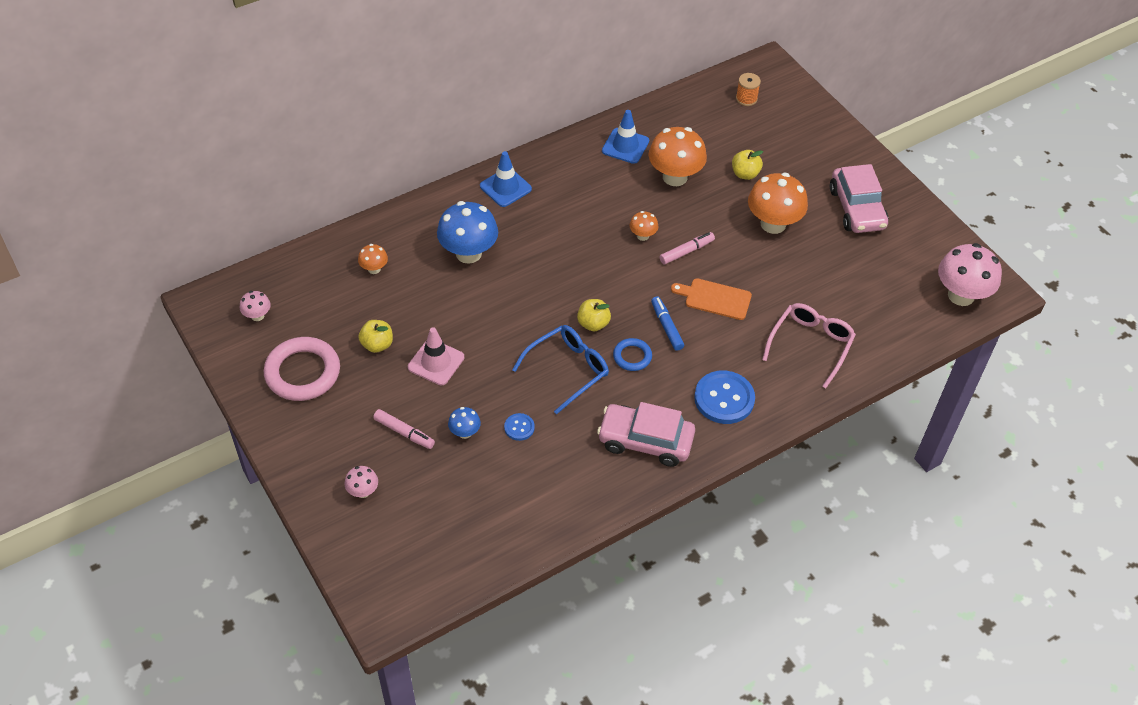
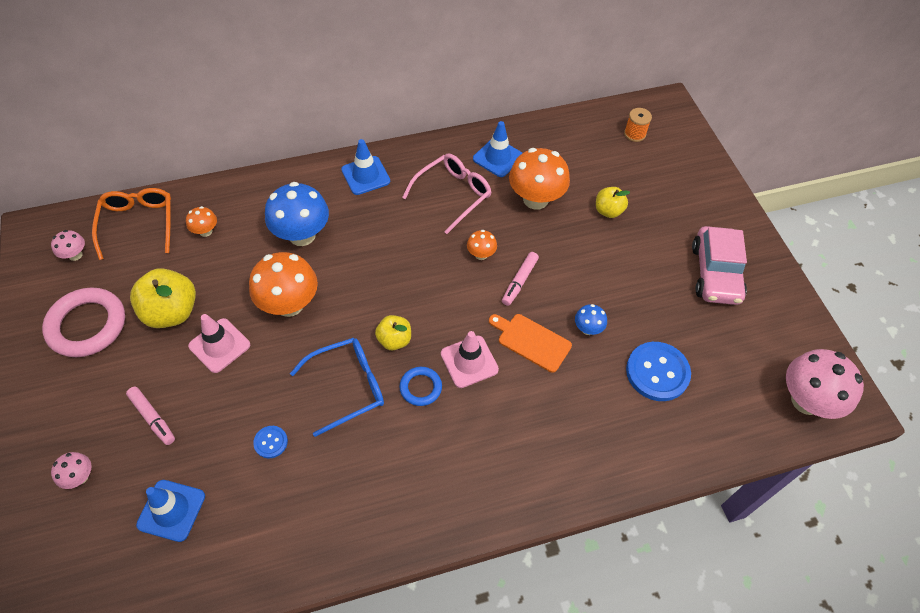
camera: 15 degrees right, 5 degrees up
(305, 276) = (138, 224): none -> orange glasses
(377, 344) = (172, 312): yellow apple -> yellow apple, size x1.71
(457, 497) = (171, 510): none -> blue traffic cone
(465, 432) = (213, 433): blue mushroom -> blue mushroom (588, 329)
(645, 441) = (397, 494): pink car -> none
(666, 327) = (469, 361): blue marker -> pink traffic cone
(686, 251) = (519, 281): pink marker -> pink marker turned 135 degrees clockwise
(724, 399) = (501, 463): blue button -> blue button (657, 372)
(773, 224) = (620, 271): orange mushroom -> orange mushroom (289, 304)
(810, 345) = (618, 421): pink glasses -> pink glasses (452, 195)

